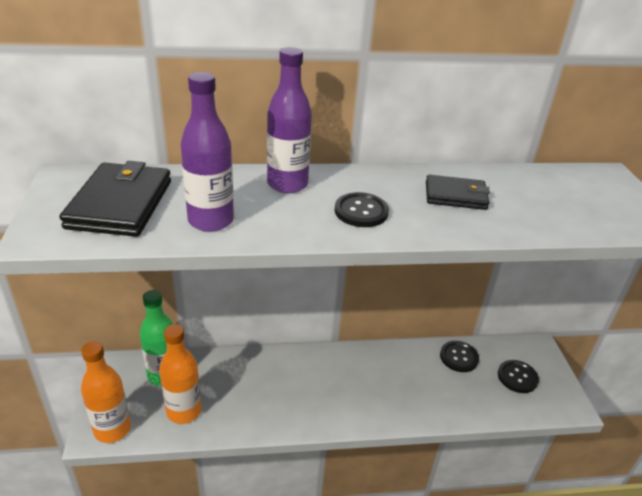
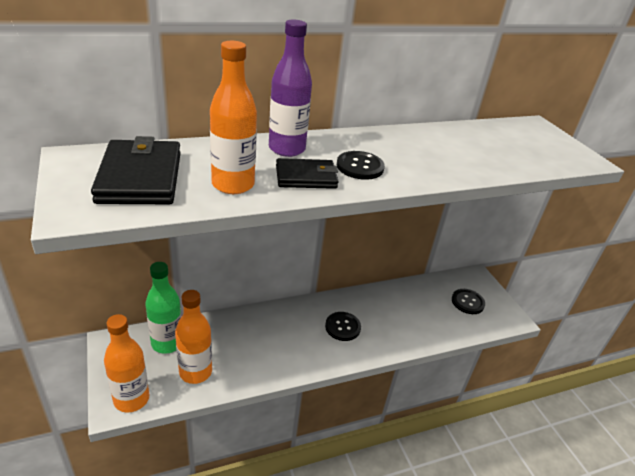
camera: 15 degrees left, 0 degrees up
(211, 220) = (233, 185): purple bottle -> orange bottle
(455, 196) = (429, 148): black wallet -> black wallet (306, 177)
(459, 357) = (418, 292): black button -> black button (342, 327)

